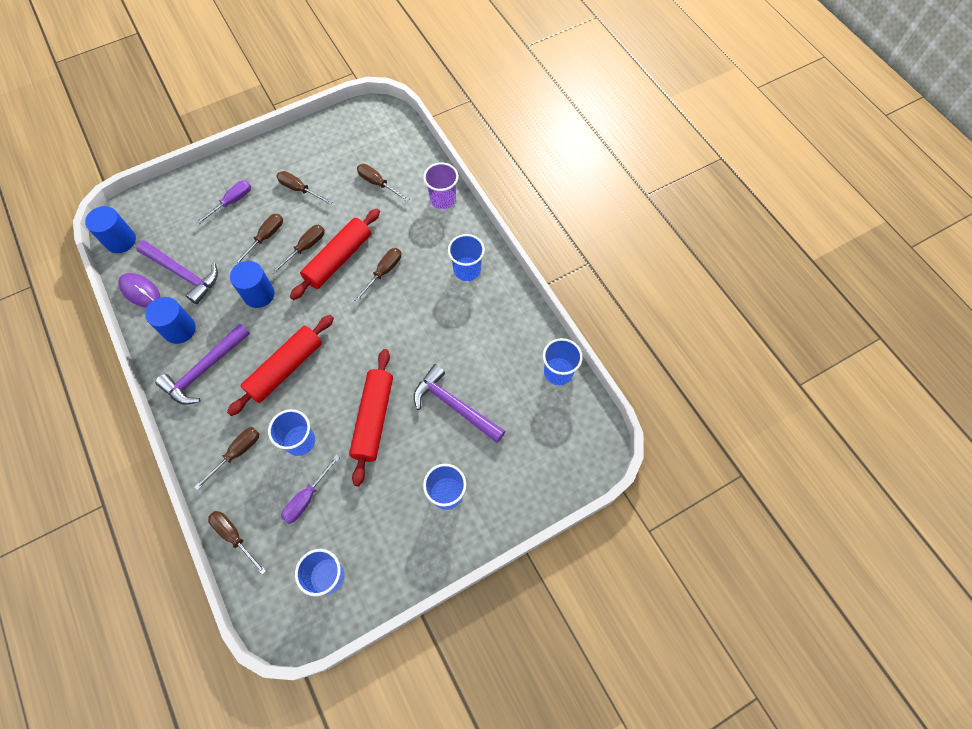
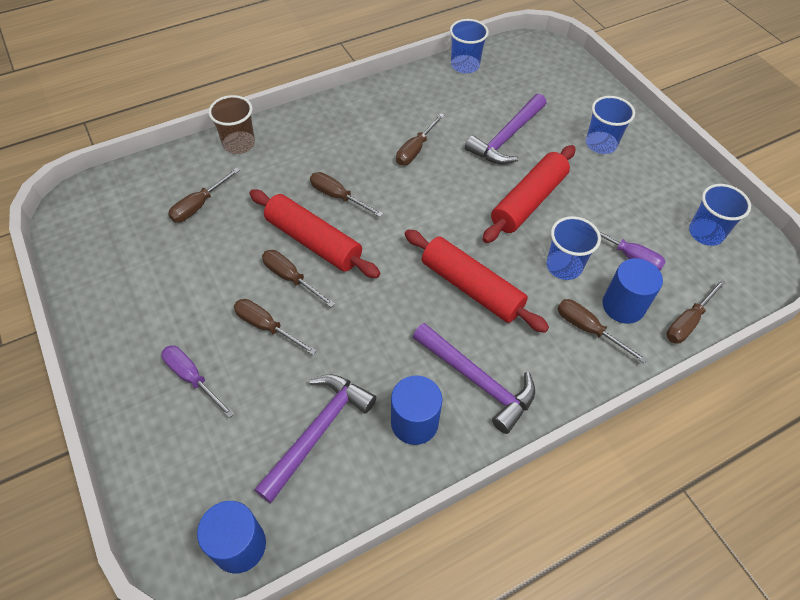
camera: 90 degrees left, 10 degrees down
(140, 291) = (344, 493): purple mouse -> none
(259, 294) = (361, 326): blue cylinder -> blue cylinder (623, 306)
(299, 189) = (188, 291): brown screwdriver -> brown screwdriver (415, 149)
(373, 419) = (528, 201): red rolling pin -> red rolling pin turned 60 degrees counterclockwise
(443, 199) = (239, 144): purple cup -> brown cup
(467, 270) = (342, 125): blue cup -> none

